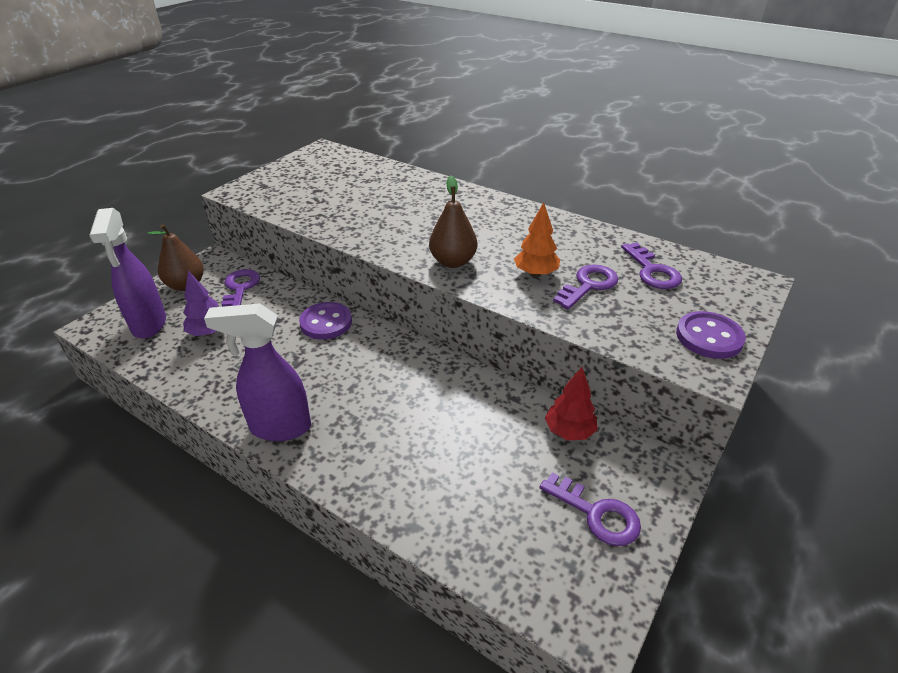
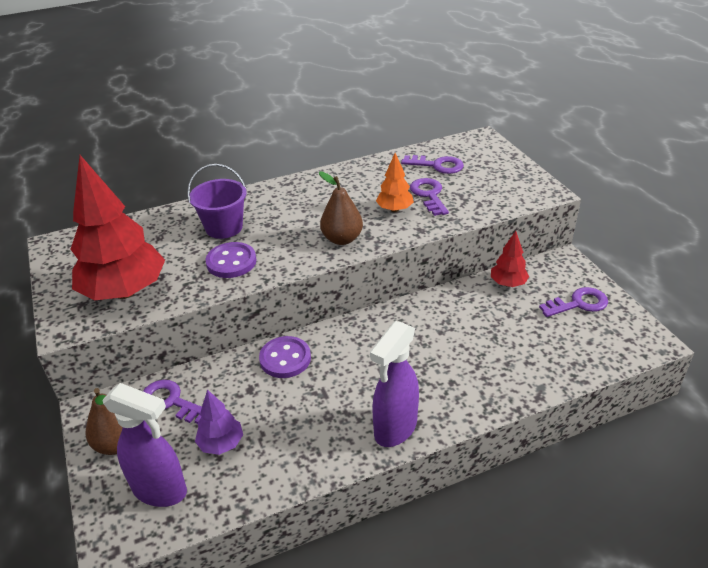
camera: 55 degrees left, 0 degrees up
(290, 195) = (125, 291): none -> red tree
(408, 200) = (224, 227): none -> purple bucket
(709, 337) = (517, 178): purple button -> purple button (231, 262)

